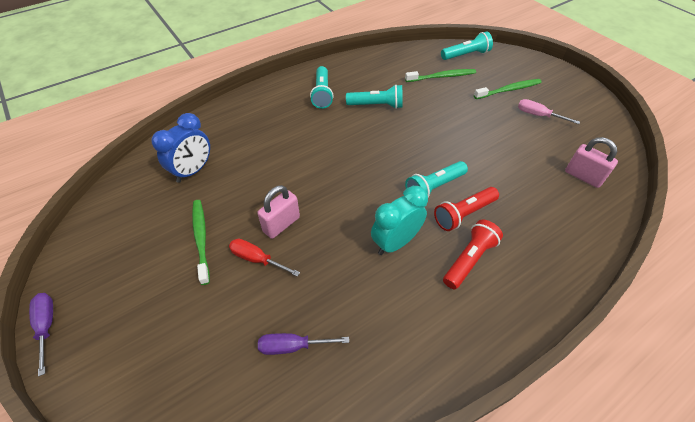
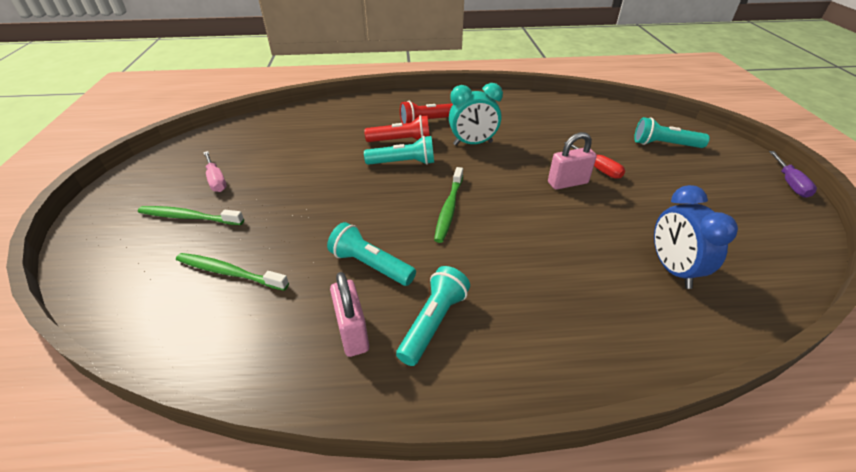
camera: 150 degrees left, 10 degrees down
(193, 171) = (672, 269): blue clock -> blue clock turned 75 degrees counterclockwise
(201, 238) = (653, 197): green toothbrush -> green toothbrush (449, 209)
(293, 346) = (580, 124): purple screwdriver -> none
(466, 55) = (134, 297): turquoise flashlight -> turquoise flashlight (664, 145)
(583, 176) = (275, 130): pink padlock -> pink padlock (352, 332)

